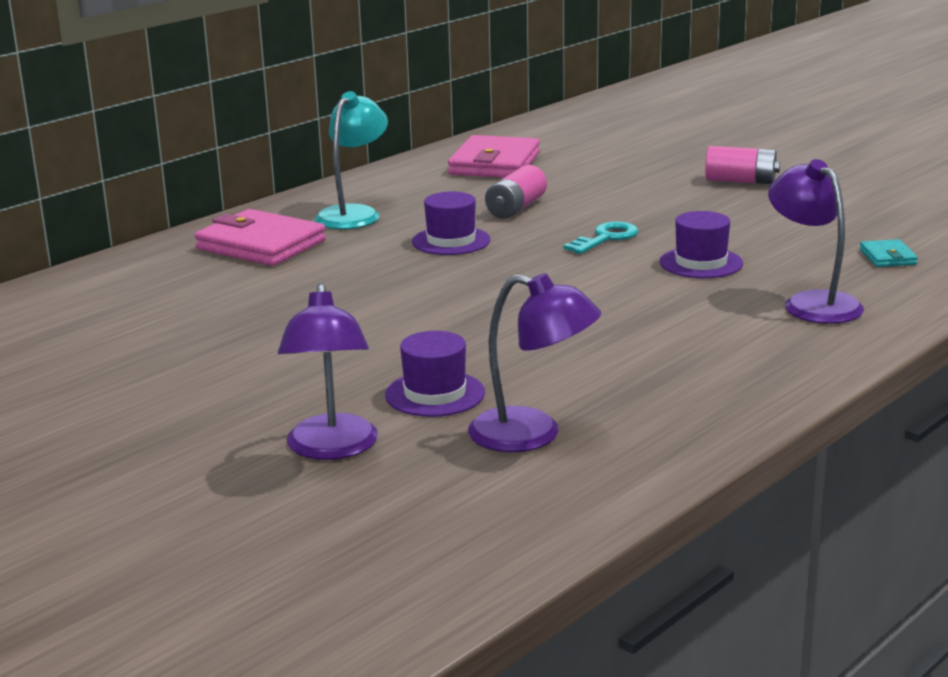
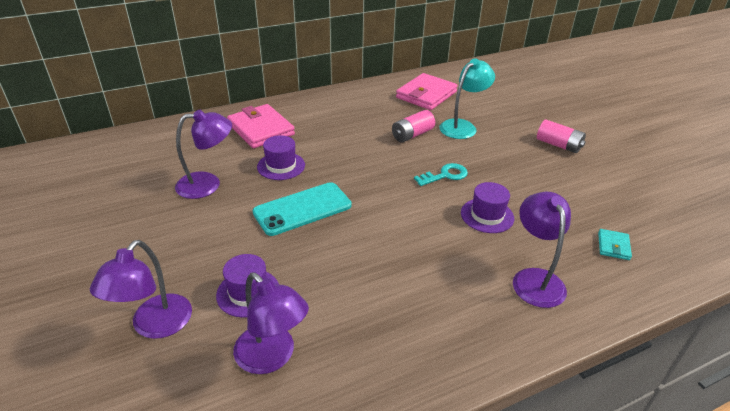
camera: 20 degrees right, 15 degrees up
(243, 314) = (208, 184): none -> purple lamp
(354, 214) = (325, 117): turquoise lamp -> turquoise lamp (462, 126)
(426, 308) = (302, 209): none -> turquoise phone
(451, 241) = (358, 153): purple hat -> purple hat (281, 166)

